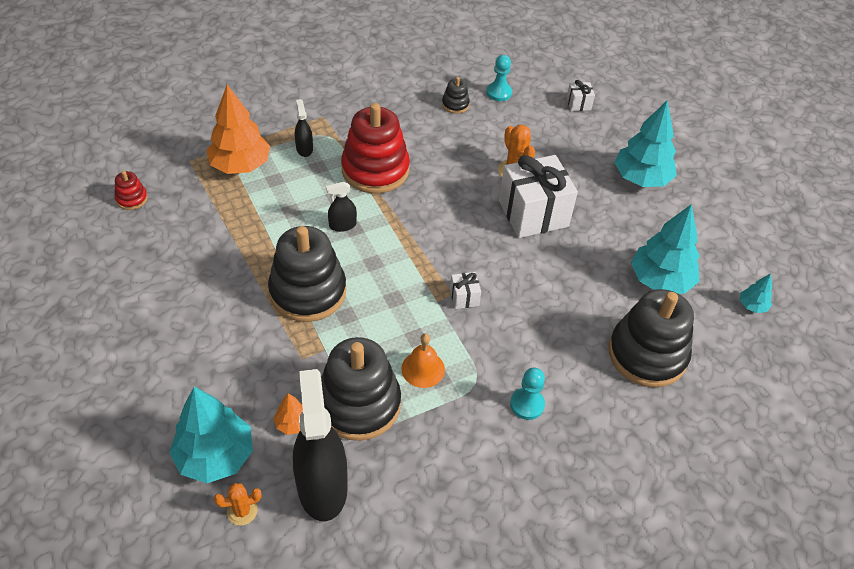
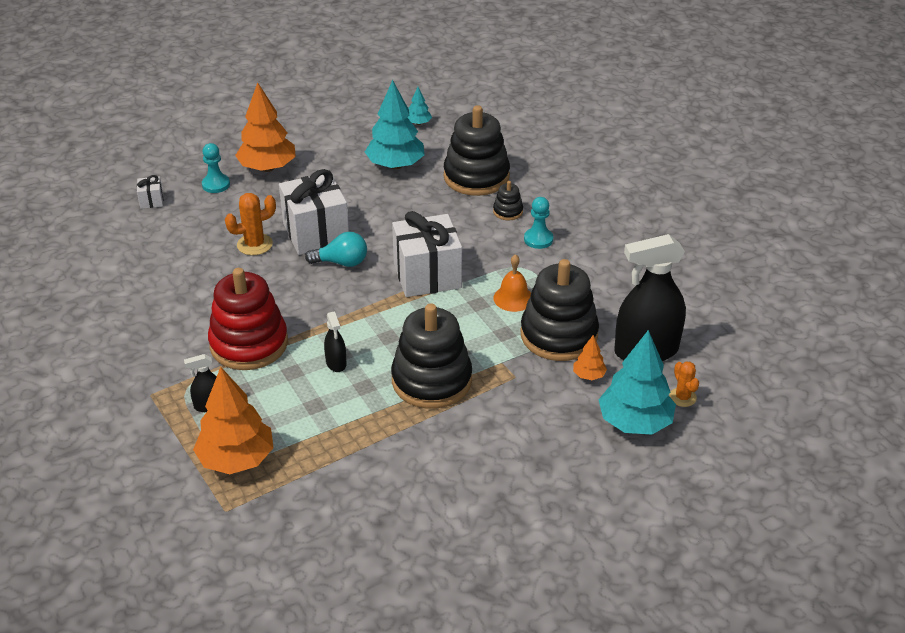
camera: 90 degrees left, 10 degrees down
(132, 199) = (295, 556): red stacking toy -> none
(455, 104) = (141, 287): black stacking toy -> black stacking toy (508, 211)
(464, 297) = (427, 275): white gift -> white gift, size x2.32
(486, 232) = (341, 262): none -> turquoise light bulb
(499, 93) = (124, 255): turquoise pawn -> turquoise pawn (216, 185)
(641, 178) = (267, 168): turquoise tree -> orange tree

